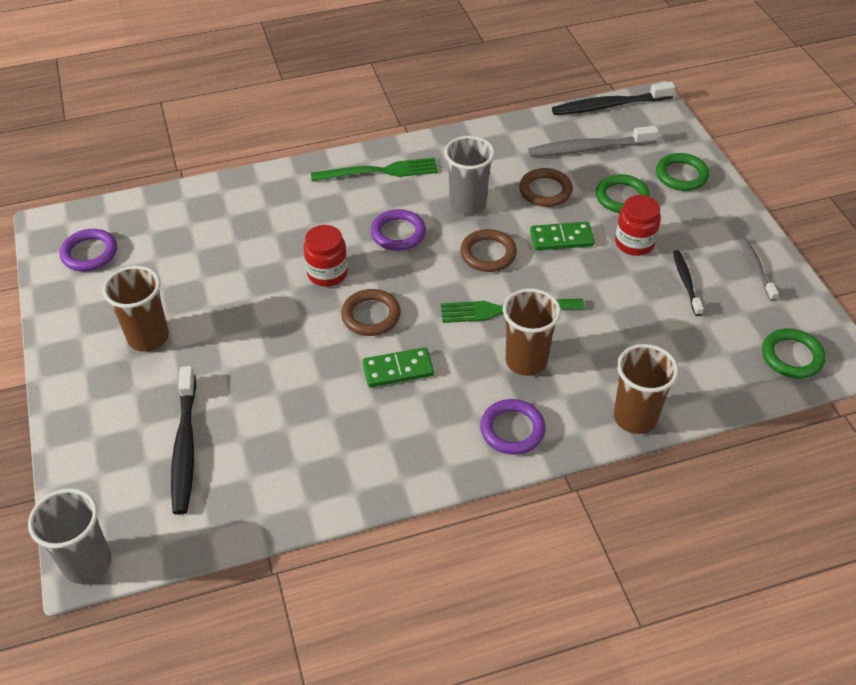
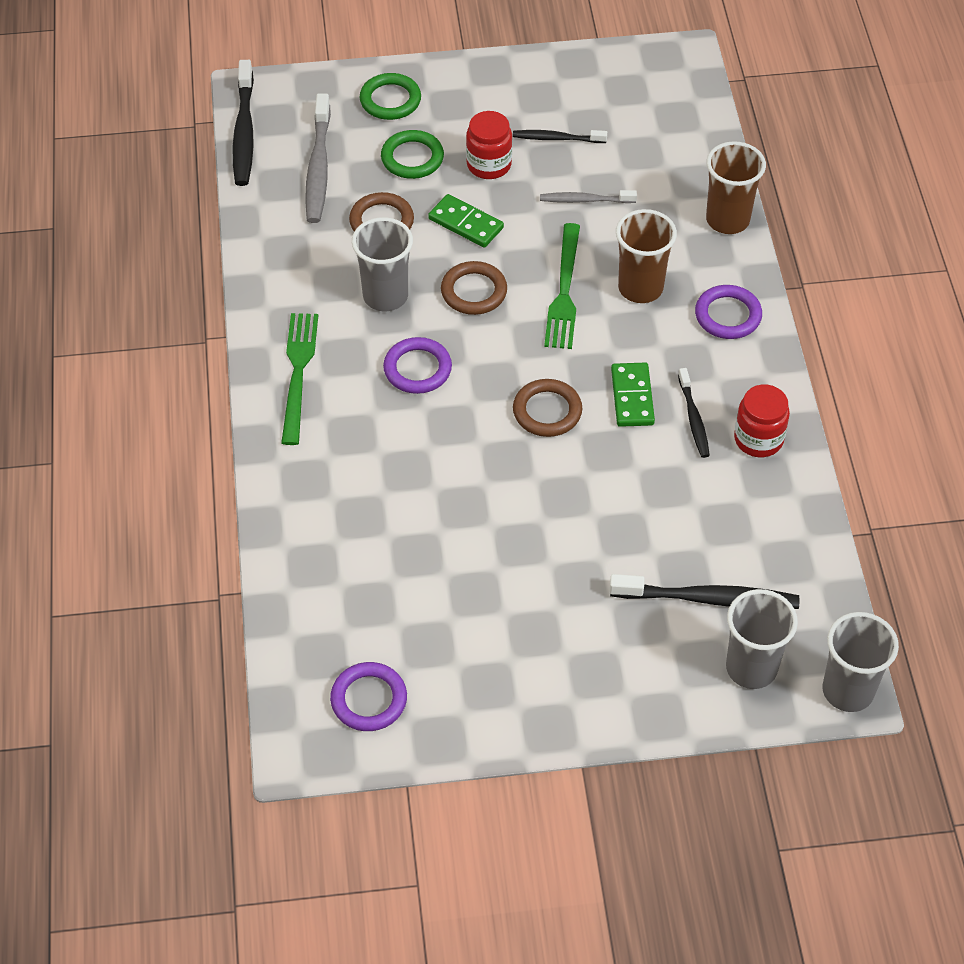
camera: 80 degrees left, 5 degrees up
(113, 485) = (751, 668): none -> grey cup
(148, 337) = (536, 633): brown cup -> none
(327, 273) = (469, 445): red jar -> red jar (758, 439)
(382, 416) = (693, 418): none -> black toothbrush
(561, 238) = (466, 223): green domino -> green domino turned 60 degrees counterclockwise
(756, 268) = (549, 81): grey toothbrush -> grey toothbrush (585, 200)
(792, 356) = (672, 89): green ring -> none

